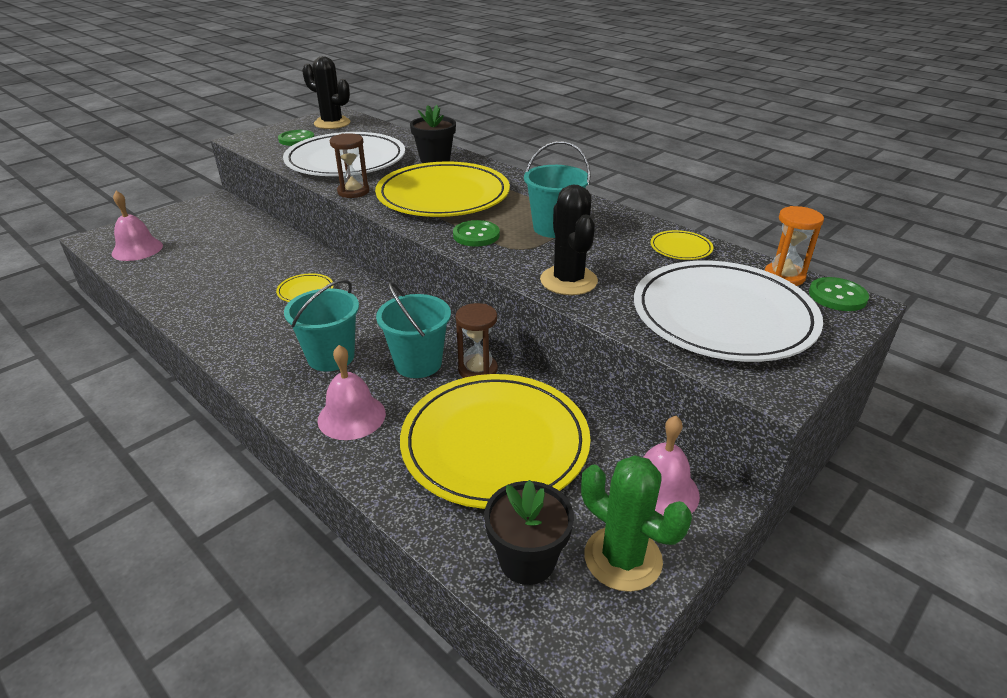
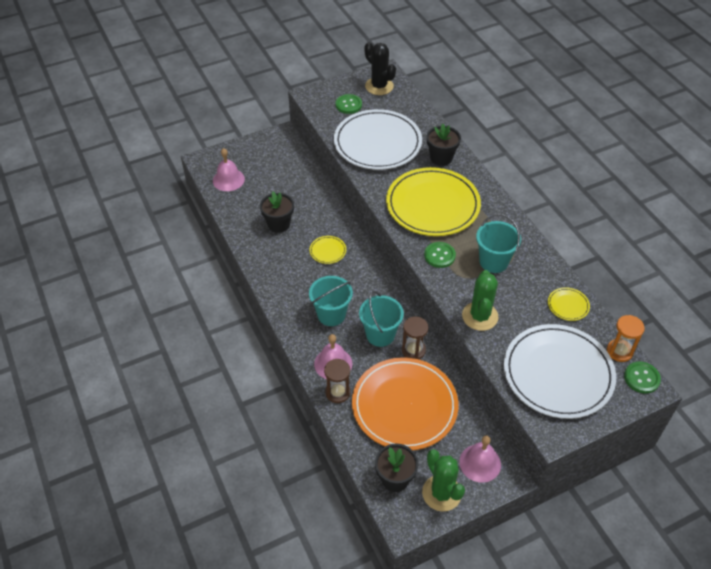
camera: 20 degrees right, 15 degrees up
(222, 278) = (278, 224): none -> black flower pot
(353, 192) = (373, 185): brown hourglass -> brown hourglass (338, 392)
(495, 443) = (404, 406): yellow plate -> orange plate
(568, 281) = (480, 316): black cactus -> green cactus

